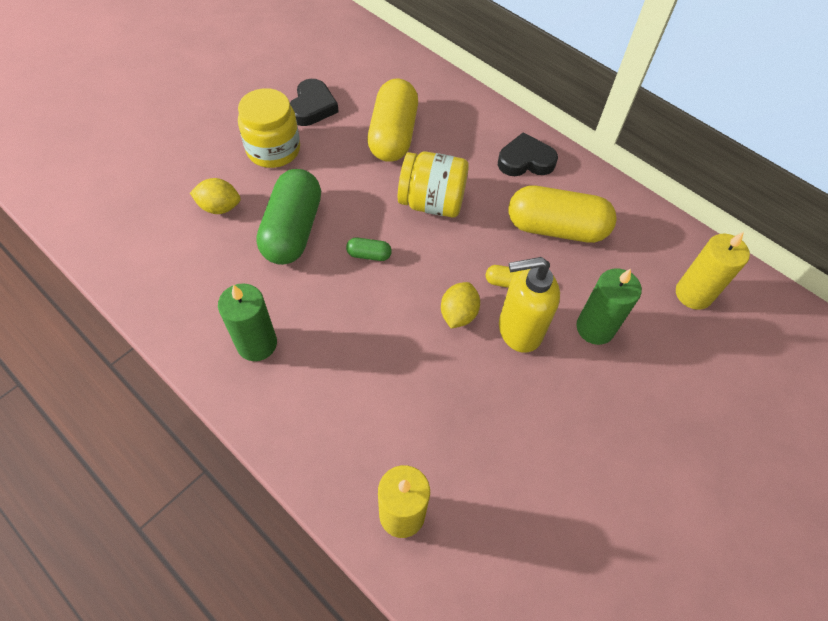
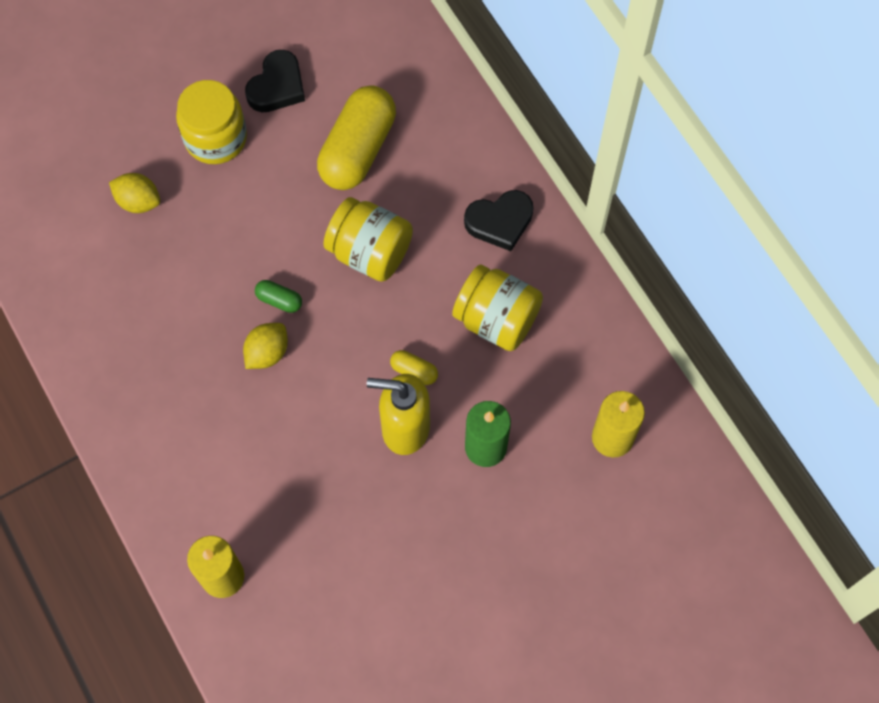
camera: 20 degrees right, 10 degrees up
(257, 344) = (137, 372): green candle -> none
(293, 230) = (208, 249): green capsule -> none
(458, 314) = (348, 393): yellow lemon -> yellow lemon (267, 353)
(525, 161) = (500, 222): black heart -> black heart turned 150 degrees clockwise
(556, 228) = (496, 319): yellow capsule -> yellow jar

